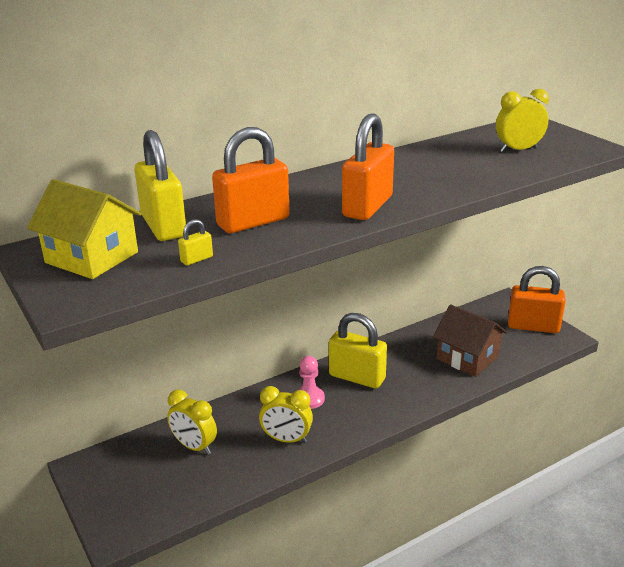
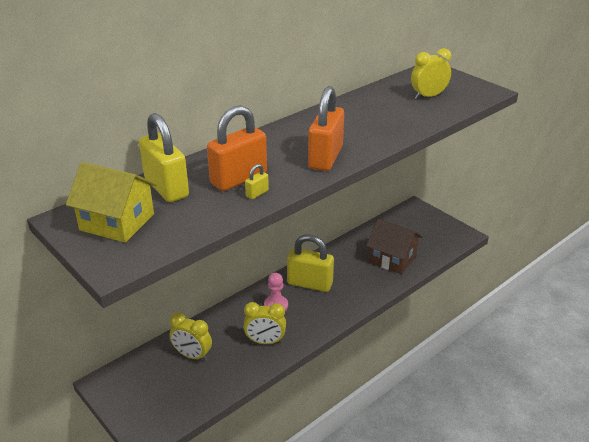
camera: 10 degrees left, 5 degrees up
(197, 259) = (204, 217): yellow padlock -> yellow padlock (257, 193)
(533, 326) = (438, 228): orange padlock -> none

